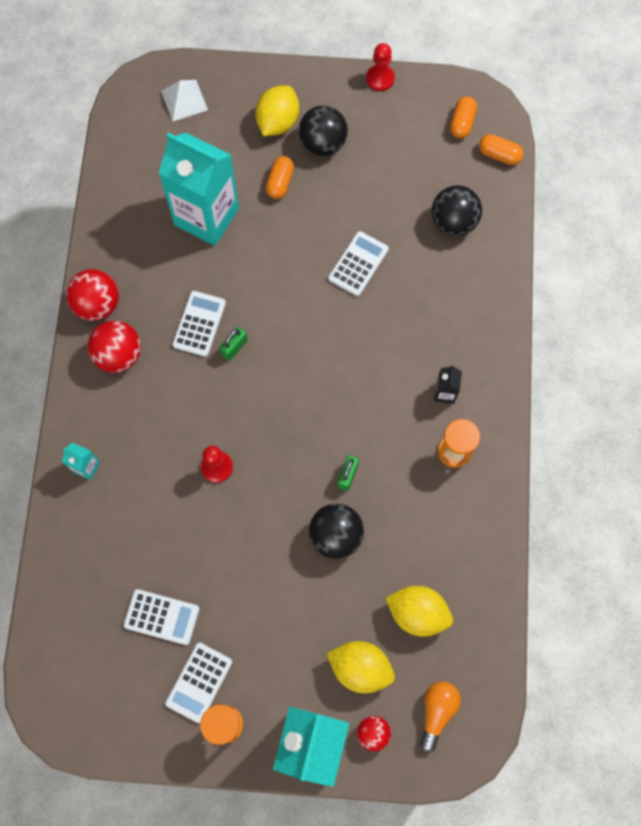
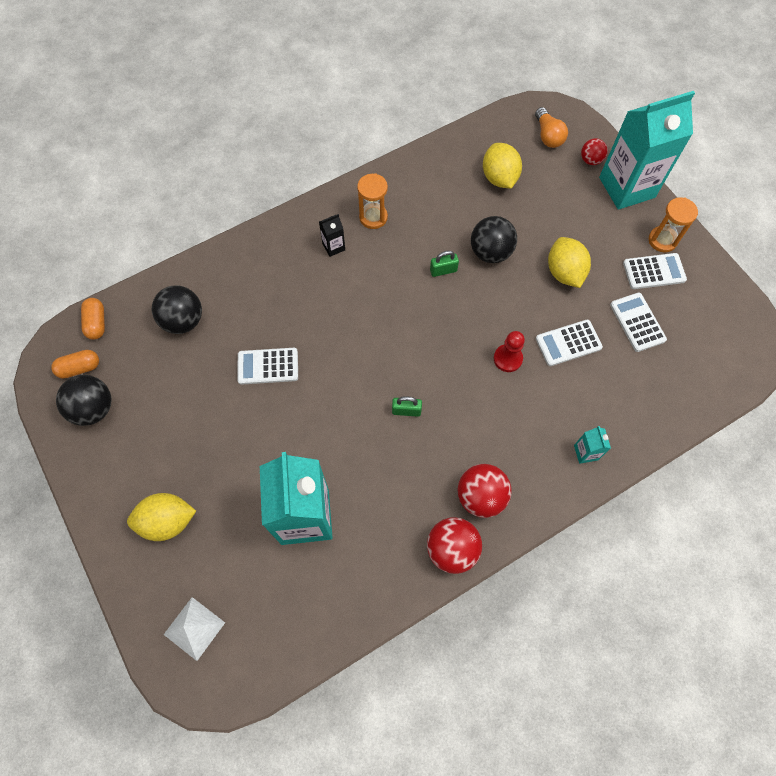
camera: 125 degrees left, 5 degrees down
(199, 324) = (406, 451): white calculator -> white calculator (568, 343)
(280, 182) = (230, 477): orange capsule -> none
(323, 144) = (167, 467): black ball -> black ball (94, 408)
(360, 668) = (560, 188): yellow lemon -> yellow lemon (564, 272)
(380, 78) = (67, 462): red pawn -> none
(437, 712) = (548, 136): orange light bulb -> orange light bulb turned 90 degrees counterclockwise

